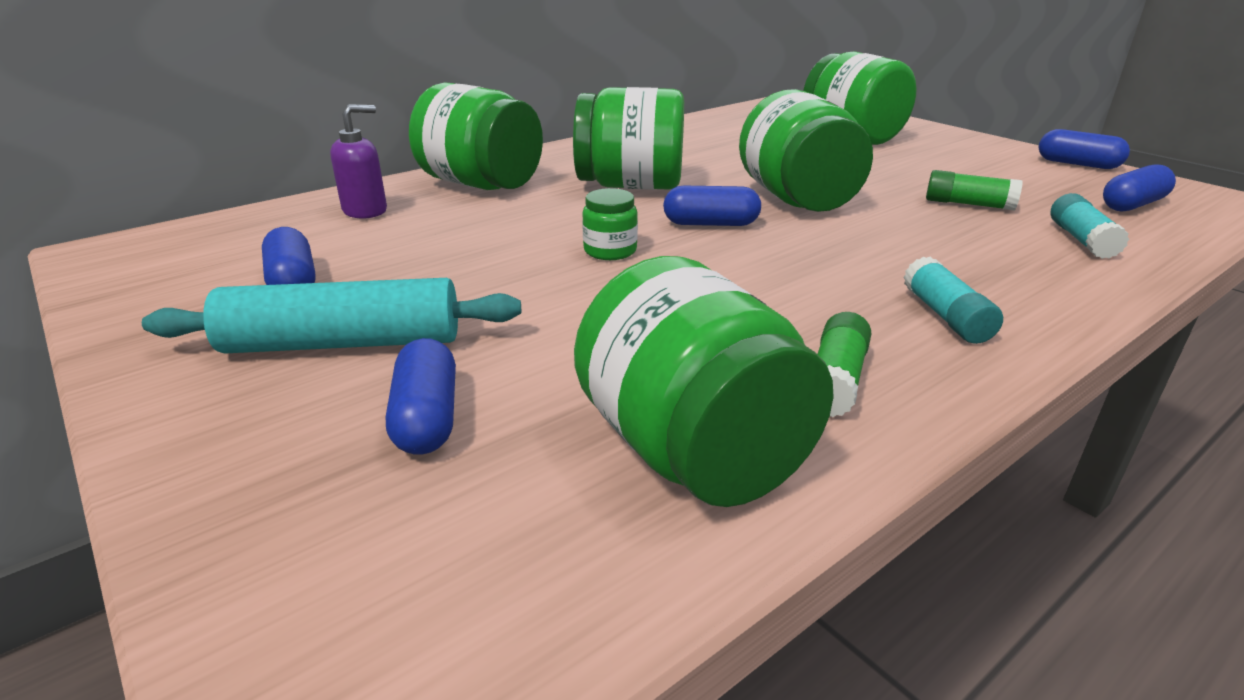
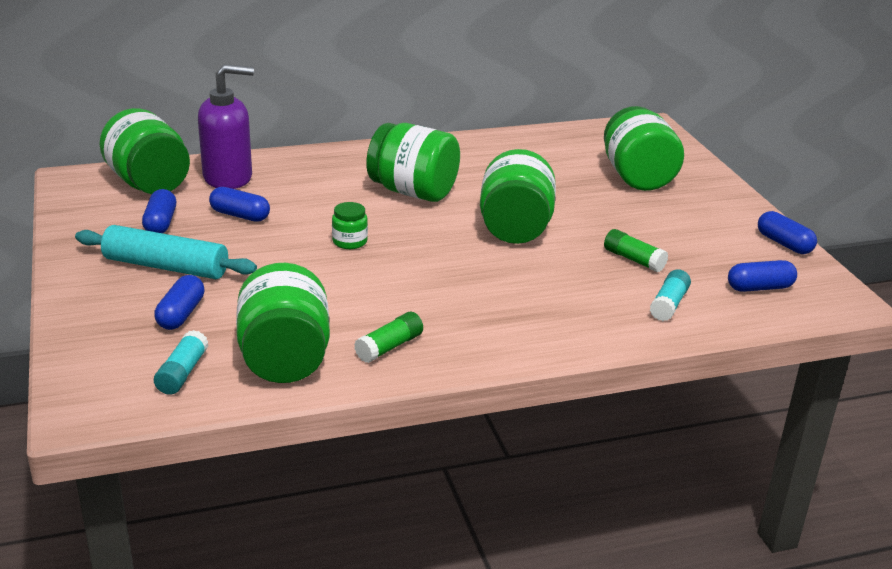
camera: 20 degrees right, 0 degrees up
(365, 211) = (228, 178): purple soap dispenser -> purple soap dispenser, size x1.71
(481, 184) = (314, 170): green jar -> green jar (149, 183)
(710, 224) = (433, 236): blue capsule -> blue capsule (240, 215)
(946, 316) = (497, 330): turquoise glue stick -> turquoise glue stick (182, 373)

